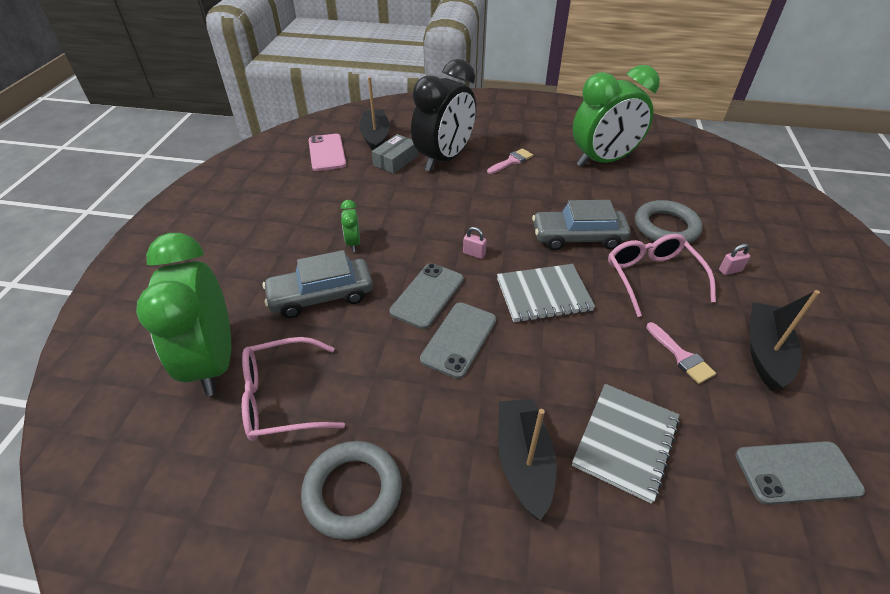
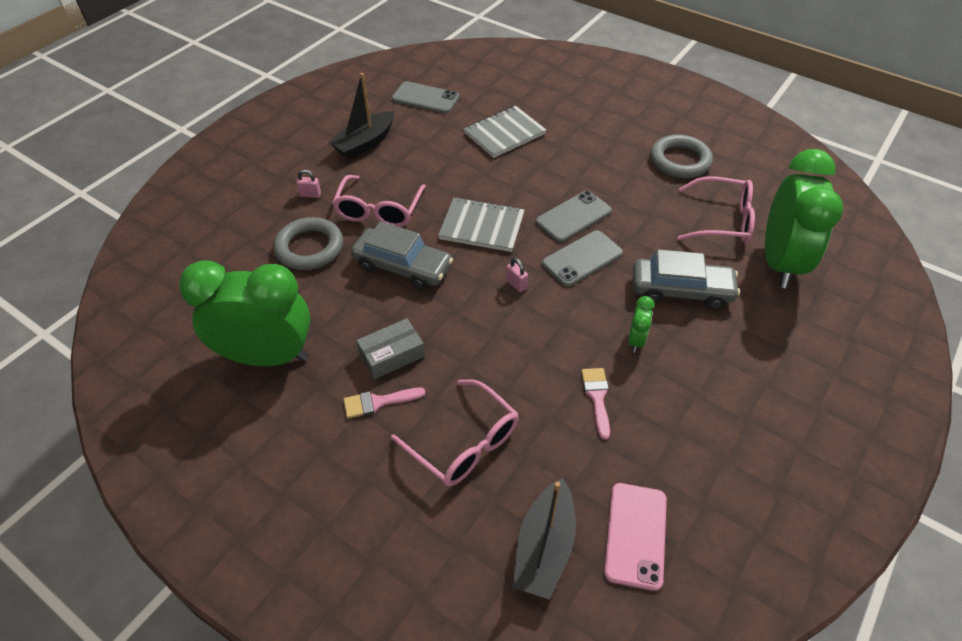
camera: 155 degrees left, 5 degrees up
(395, 160) = (535, 469): grey box -> grey box (392, 355)
(444, 159) = (464, 443): black clock -> pink glasses
(523, 461) = (571, 144): black boat -> none
(681, 356) = (422, 158): pink brush -> pink brush (597, 397)

